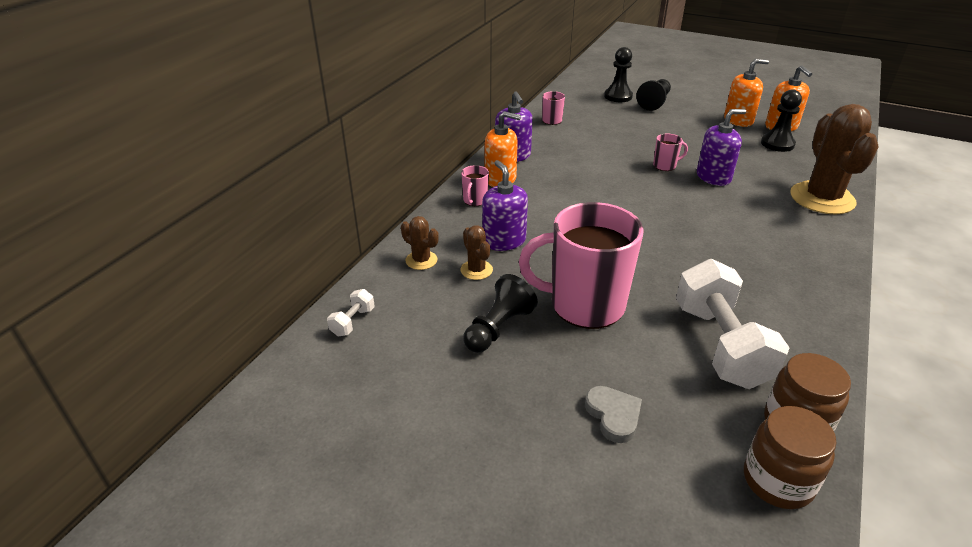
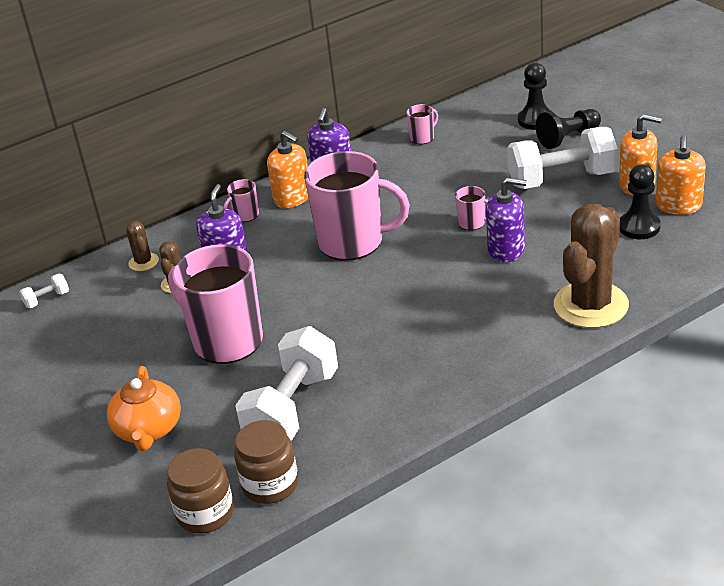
camera: 35 degrees right, 0 degrees up
(498, 328) = (141, 338): black pawn -> none
(593, 199) = (353, 242): none -> pink mug
(613, 415) = (148, 429): grey heart -> orange teapot
(686, 126) = (561, 179): none -> white dumbbell

